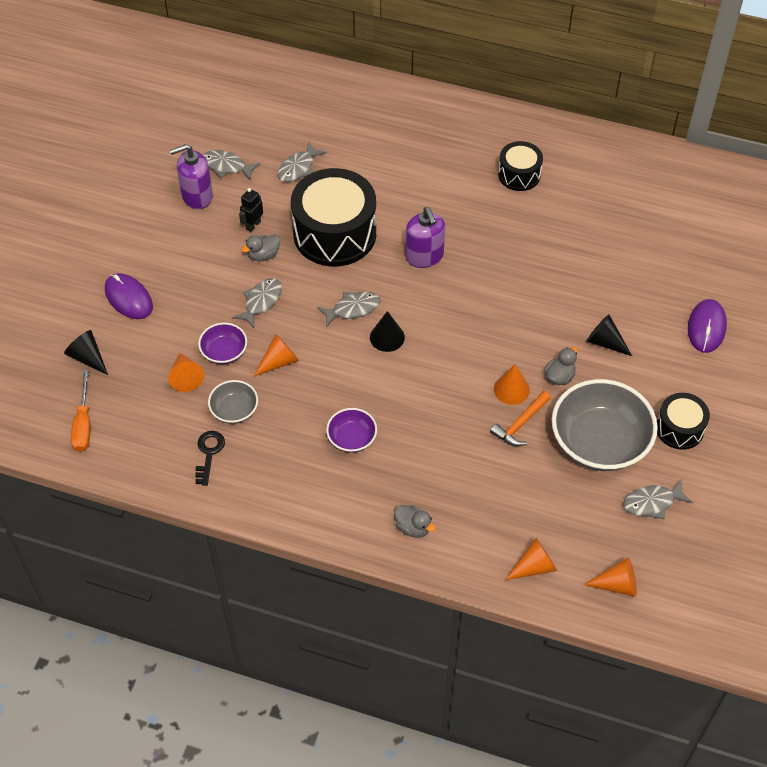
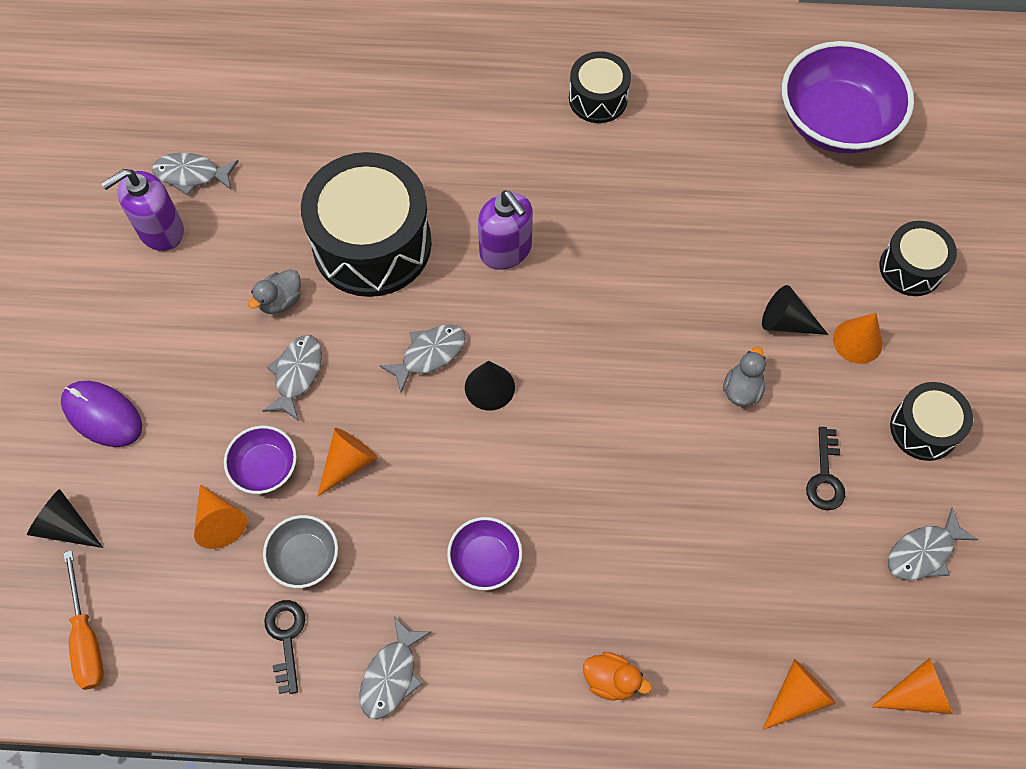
camera: 15 degrees left, 10 degrees up
(253, 225) = (253, 257): black robot -> none
(298, 168) = (293, 155): grey fish -> grey fish (391, 675)
(413, 527) = (611, 680): grey duck -> orange duck
(511, 389) = (683, 425): orange cone -> orange cone (857, 341)
(520, 424) = (711, 476): orange hammer -> none
(599, 442) = (825, 477): grey bowl -> black key
(685, 223) = (835, 121): none -> purple bowl
(706, 327) = (911, 268): purple mouse -> black drum

